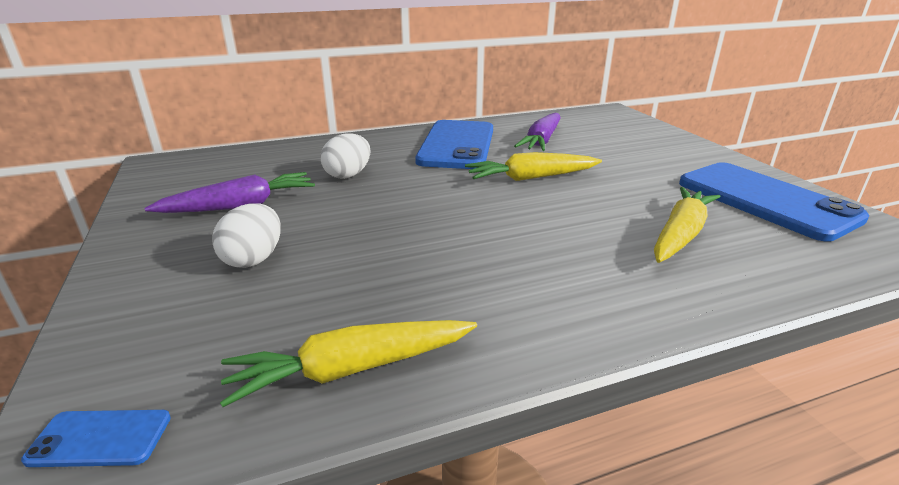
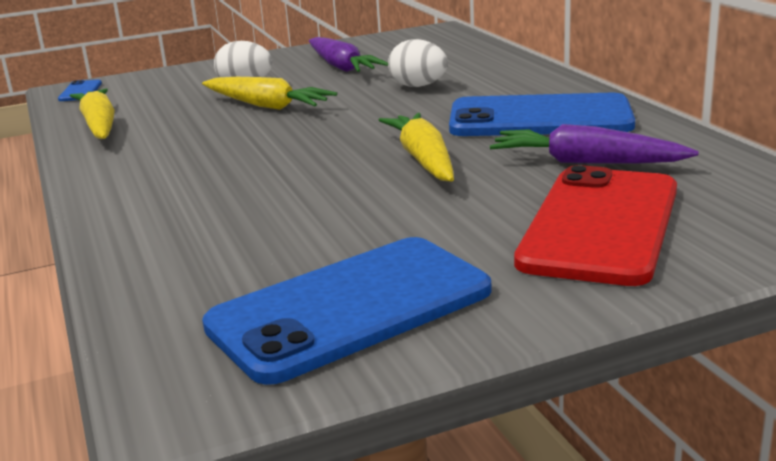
camera: 90 degrees right, 5 degrees down
(631, 145) = (600, 225): none -> red phone
(680, 234) = (248, 233): yellow carrot -> yellow carrot (266, 105)

